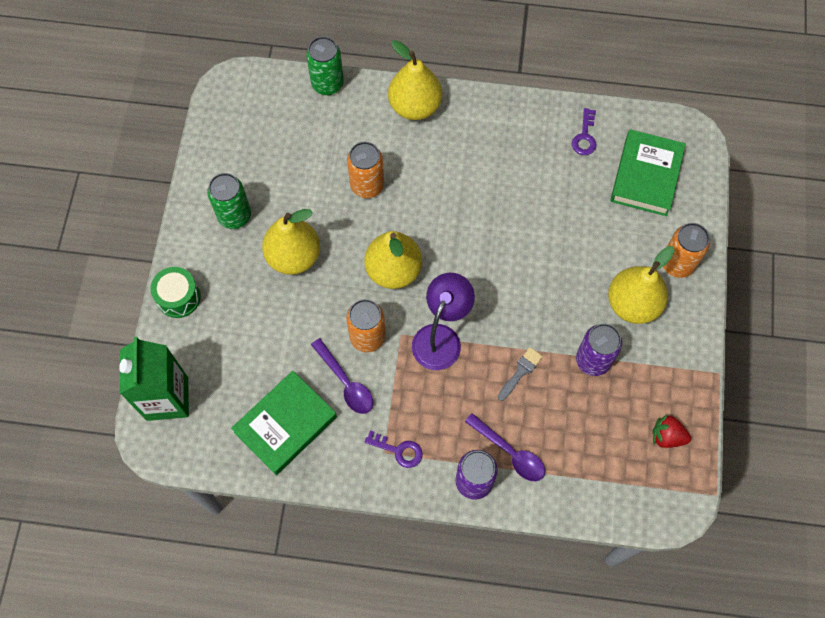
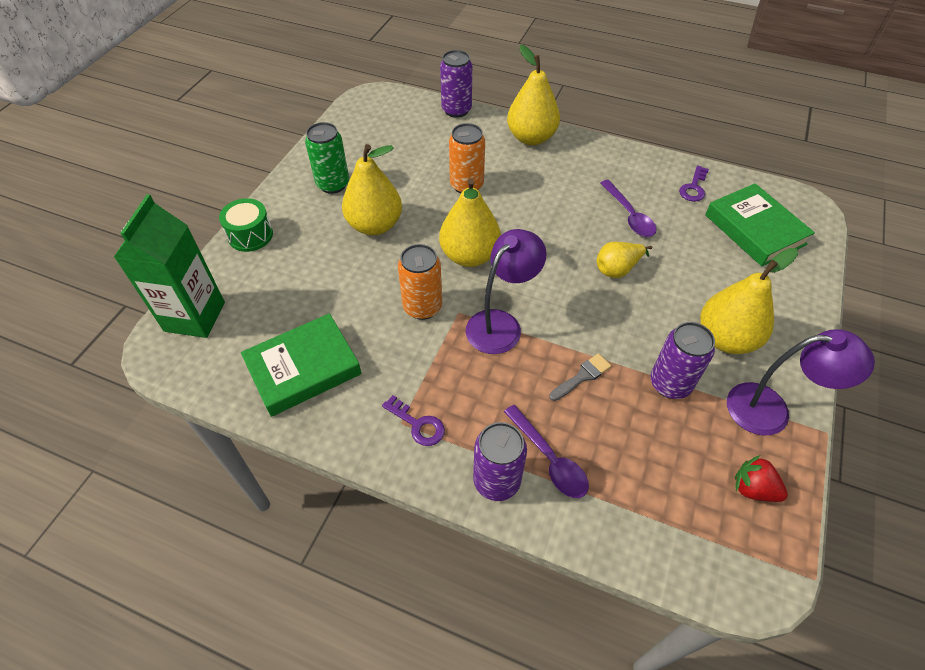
camera: 15 degrees right, 15 degrees down
(327, 84) = (456, 110): green can -> purple can
(346, 382) = (384, 343): purple spoon -> purple spoon (629, 215)
(530, 253) = (617, 269): none -> yellow pear
(646, 176) = (754, 229): green book -> green book turned 60 degrees counterclockwise
(675, 364) = (771, 410): none -> purple lamp
(677, 264) = (782, 311): orange can -> none

